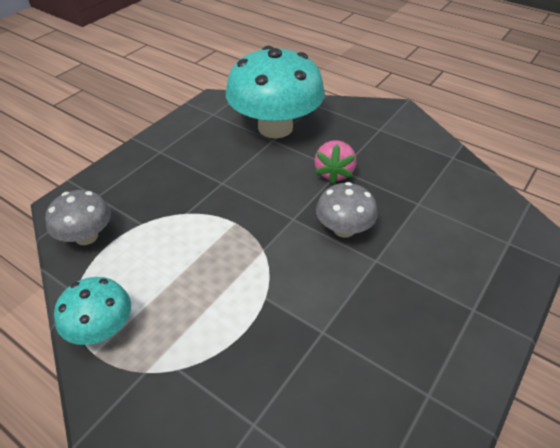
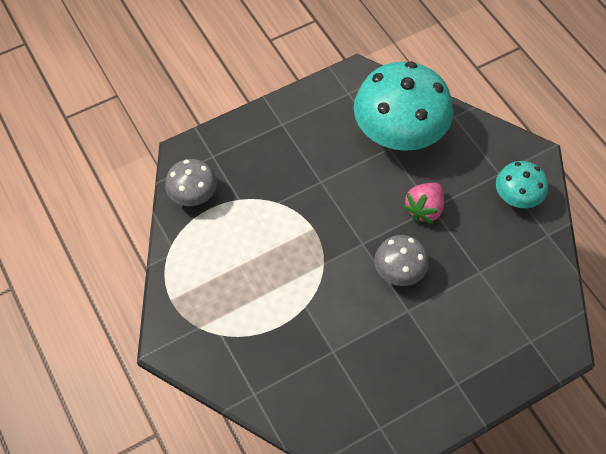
camera: 25 degrees right, 15 degrees up
(101, 329) = (181, 282): turquoise mushroom -> turquoise mushroom (516, 197)

